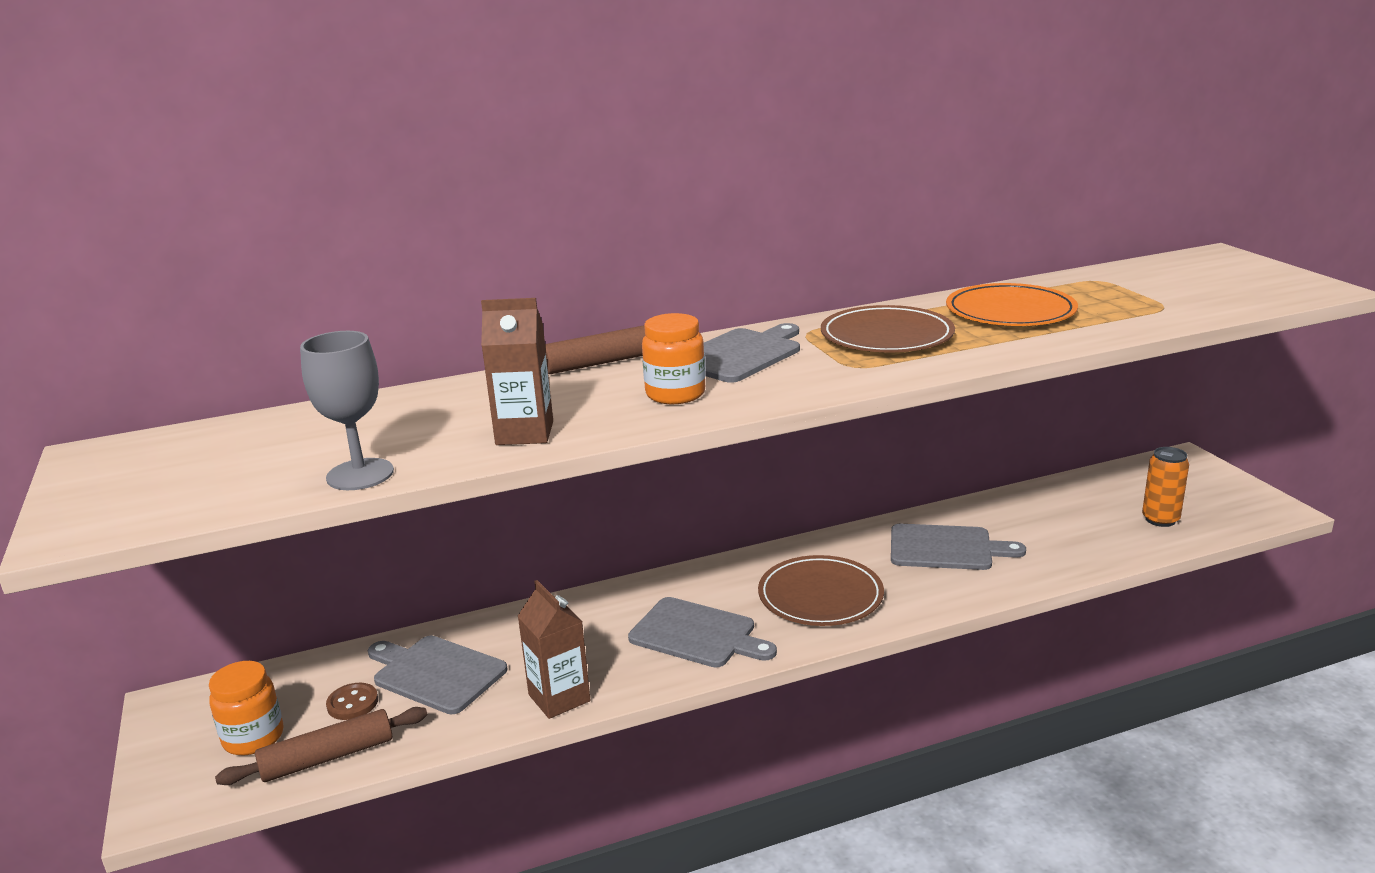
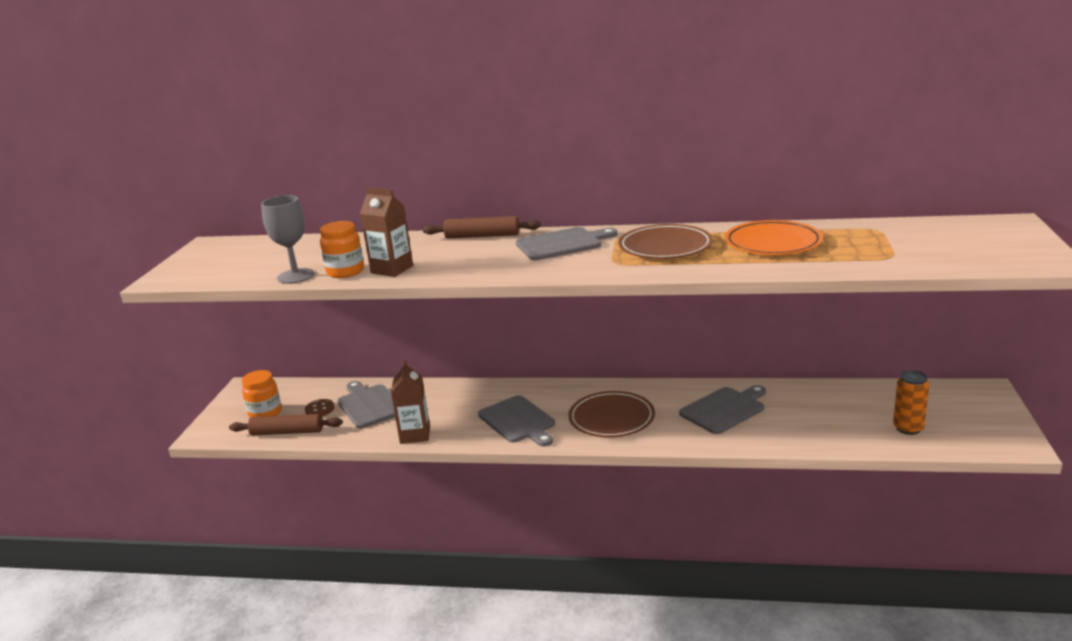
camera: 30 degrees right, 0 degrees up
(675, 394) = (493, 262): orange jar -> orange jar (345, 272)
(946, 548) = (724, 409): grey cutting board -> grey cutting board turned 75 degrees counterclockwise

